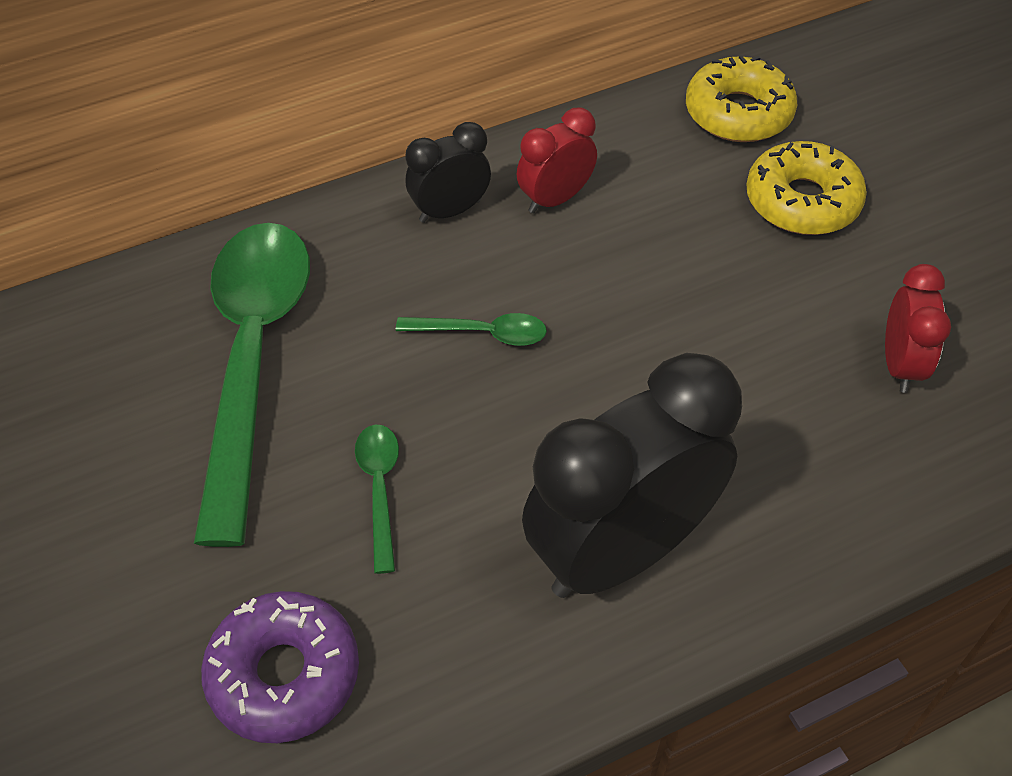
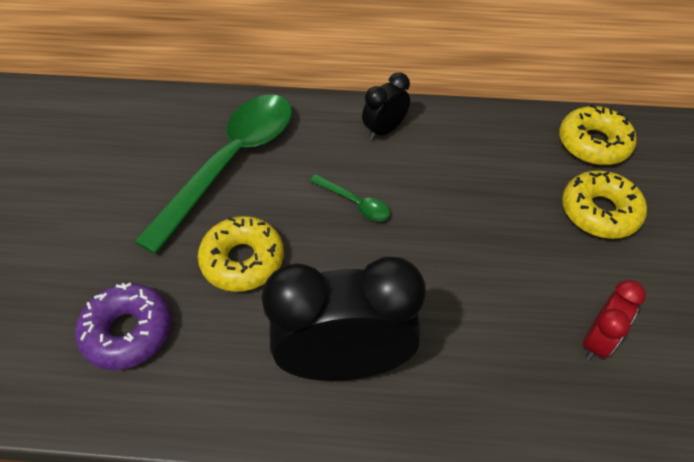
camera: 30 degrees right, 0 degrees up
(380, 489) = (243, 260): green spoon -> yellow donut
(450, 211) = (384, 130): black clock -> black clock turned 45 degrees counterclockwise
(555, 199) = (447, 148): red clock -> none

